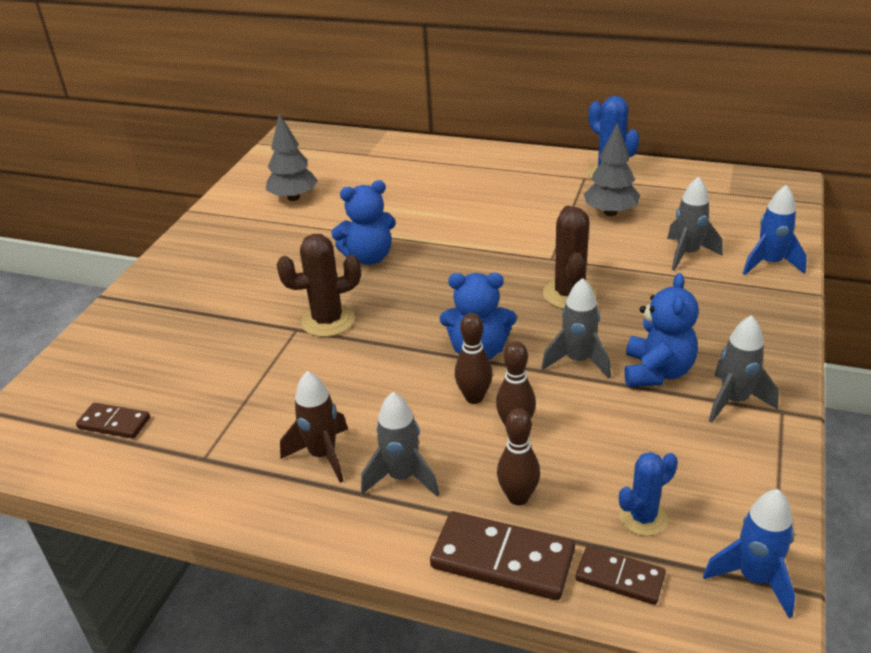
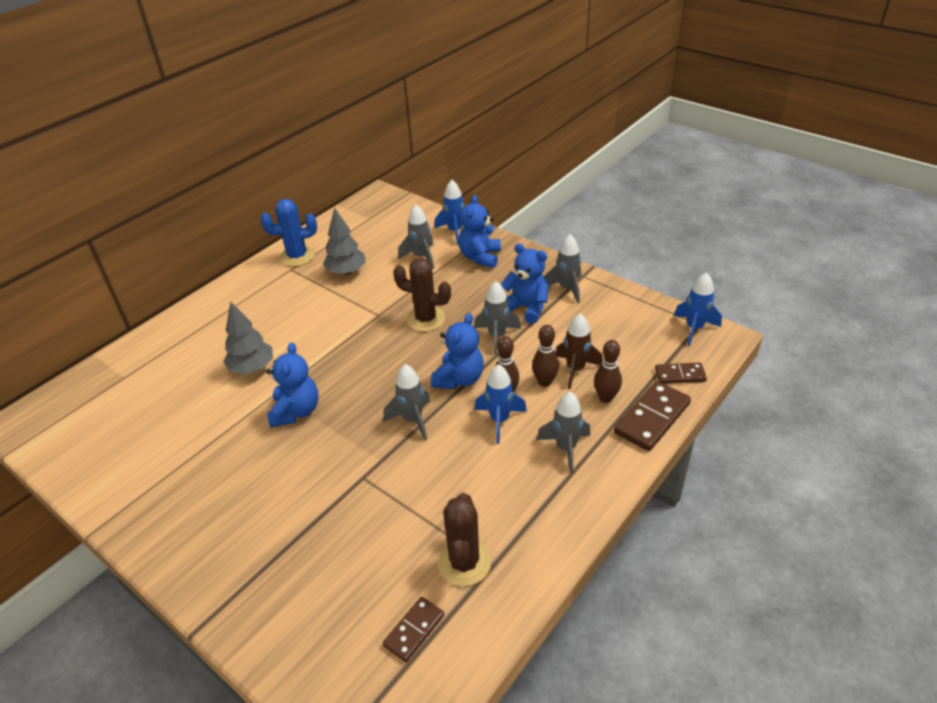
camera: 70 degrees left, 5 degrees up
(293, 197) = (150, 444): grey tree -> grey tree (252, 368)
(323, 455) = (524, 487): brown rocket -> brown rocket (575, 369)
(328, 321) = (366, 455): brown cactus -> brown cactus (464, 562)
(392, 337) = (412, 420): none -> grey rocket
(424, 405) = (499, 420): none -> blue rocket
(620, 578) = (680, 375): brown domino -> brown domino turned 45 degrees clockwise
(643, 518) = (640, 352): blue cactus -> none
(733, 301) = (480, 257): none -> blue teddy bear

